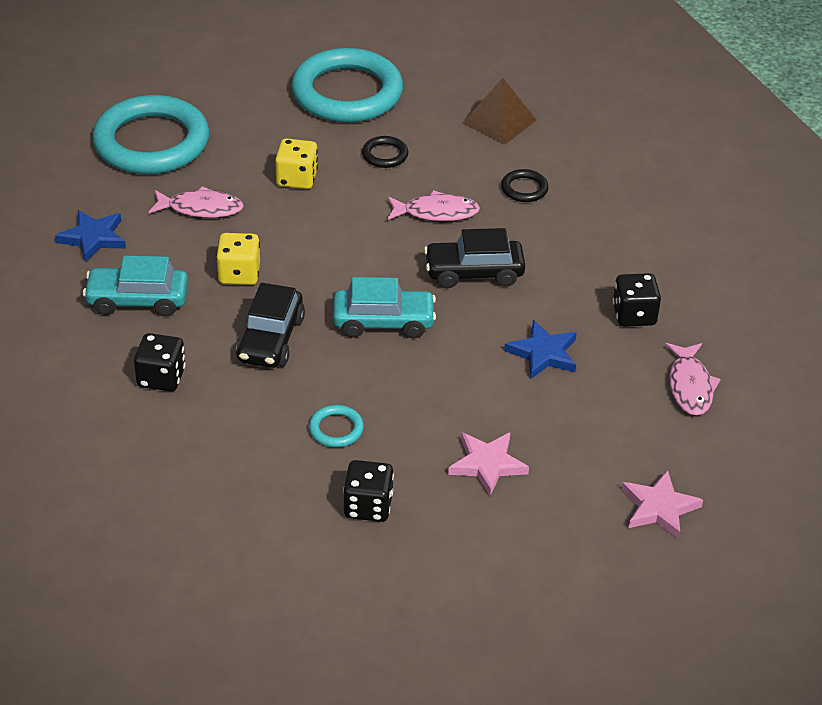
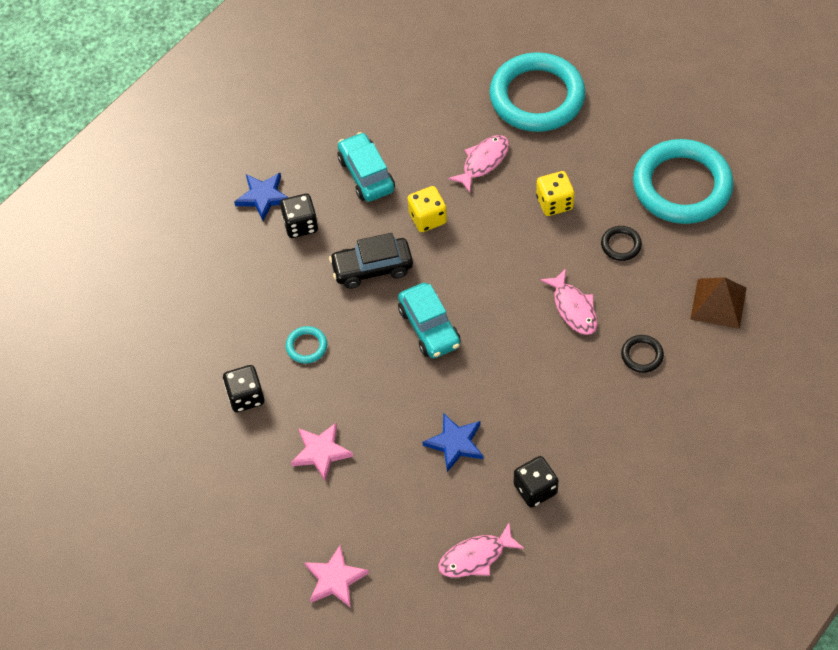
camera: 70 degrees right, 15 degrees up
(93, 238) = (413, 118): blue star -> blue star (263, 197)
(201, 208) = (483, 162): pink fish -> pink fish turned 120 degrees counterclockwise
(474, 273) = (518, 362): black car -> none

